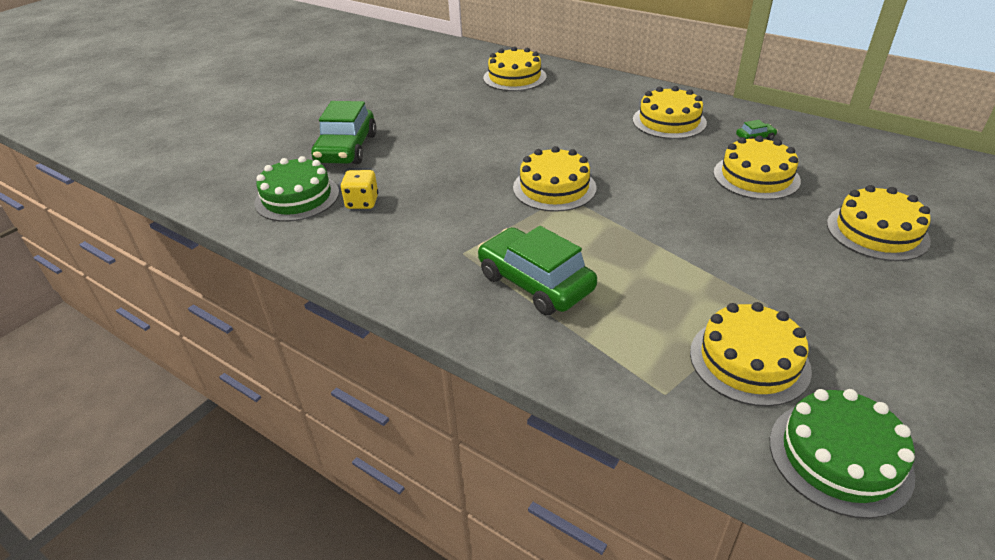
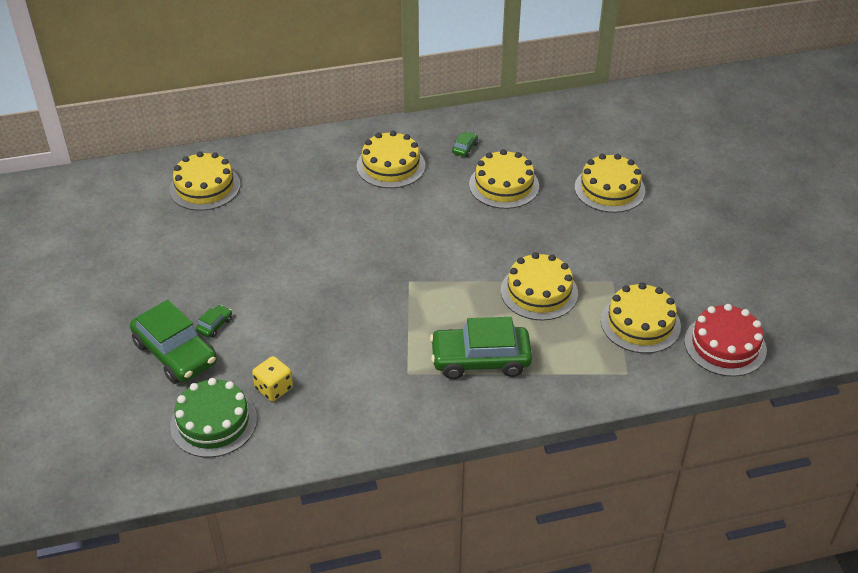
camera: 50 degrees left, 5 degrees up
(393, 147) = (214, 325): none -> green car
(554, 188) = (393, 279): yellow cake -> yellow cake (539, 292)
(839, 457) = (725, 345): green cake -> red cake

